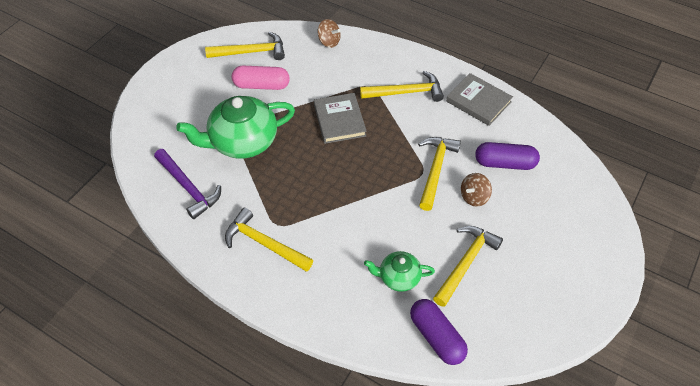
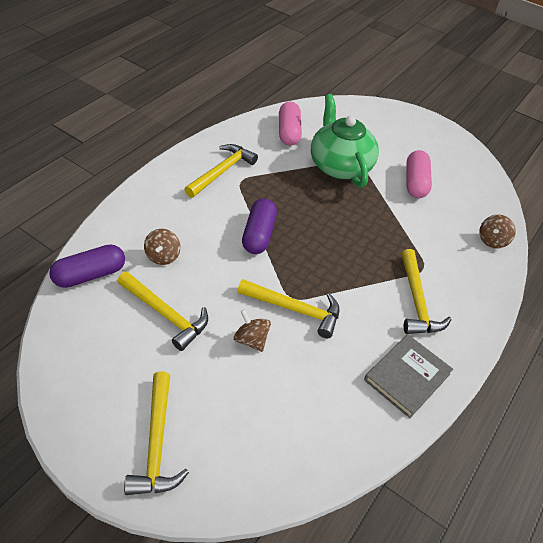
camera: 90 degrees right, 5 degrees down
(188, 187) = (289, 132): purple hammer -> pink capsule
(251, 52) = (463, 178): yellow hammer -> yellow hammer (157, 443)
(339, 120) = (369, 236): grey book -> none
(398, 277) = (163, 256): green teapot -> brown spinning top
(505, 163) = (300, 384): purple capsule -> purple capsule (259, 235)

